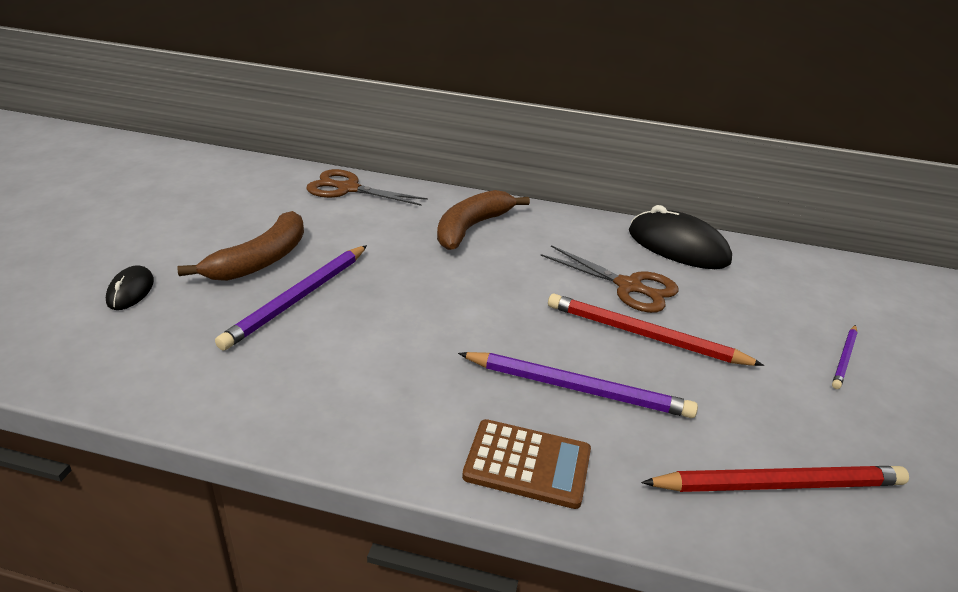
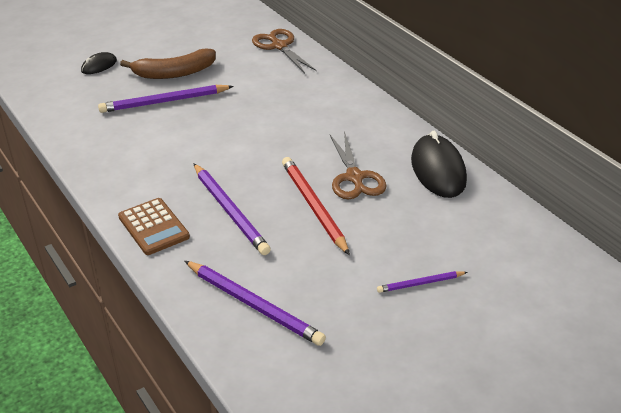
camera: 45 degrees right, 5 degrees up
(471, 228) = (316, 100): brown banana -> none
(778, 484) = (254, 304): red pencil -> purple pencil

